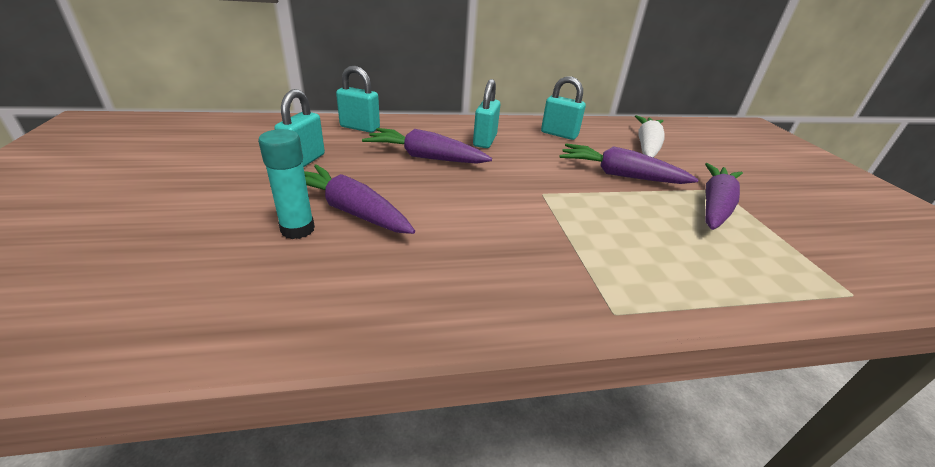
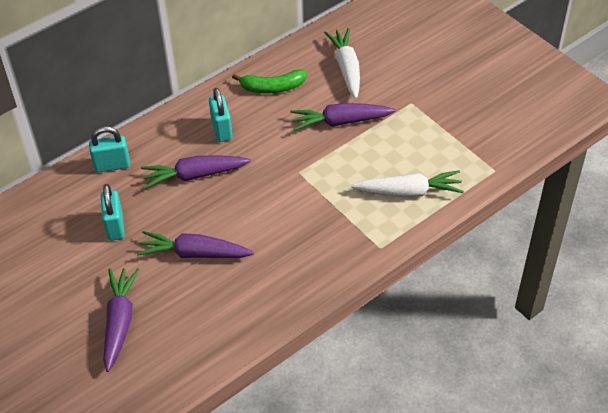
camera: 25 degrees left, 15 degrees up
(297, 229) = (179, 284): turquoise glue stick -> none
(559, 134) = (272, 87): turquoise padlock -> green banana
(691, 265) = (409, 192): none -> white carrot
(715, 205) = (412, 125): purple carrot -> purple carrot (120, 321)

